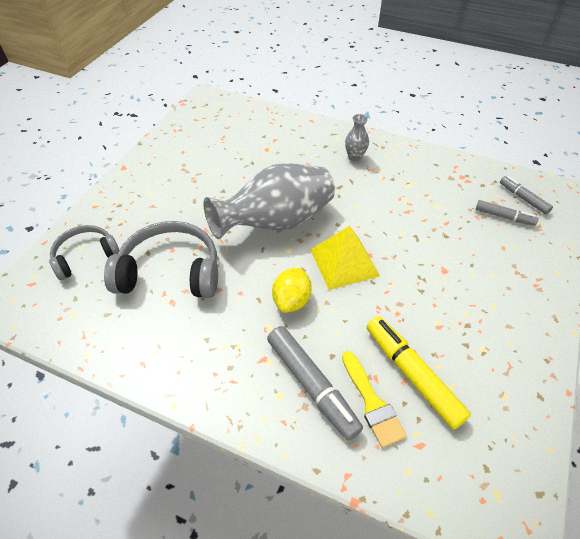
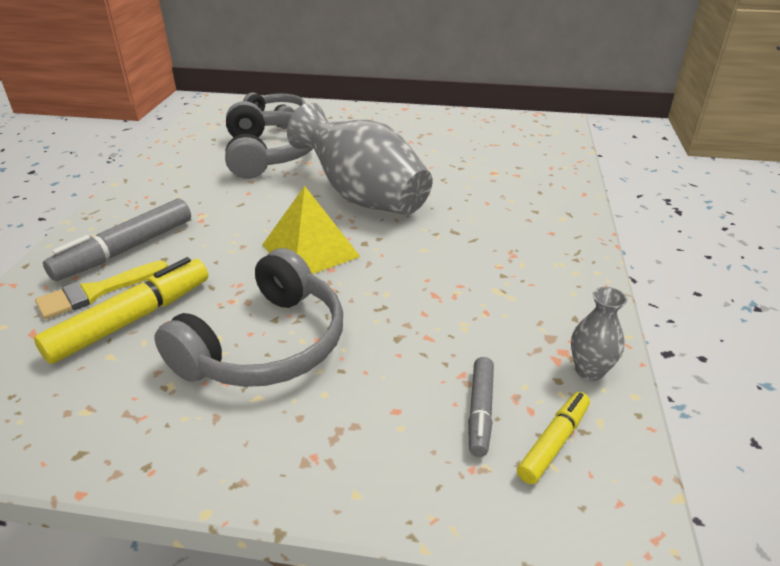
camera: 75 degrees right, 15 degrees down
(291, 300) = (241, 223): yellow lemon -> none
(355, 157) = (529, 236): grey vase -> grey vase (589, 371)
(447, 297) = (266, 345): none -> grey headphones
(523, 198) = (553, 442): grey marker -> yellow marker

